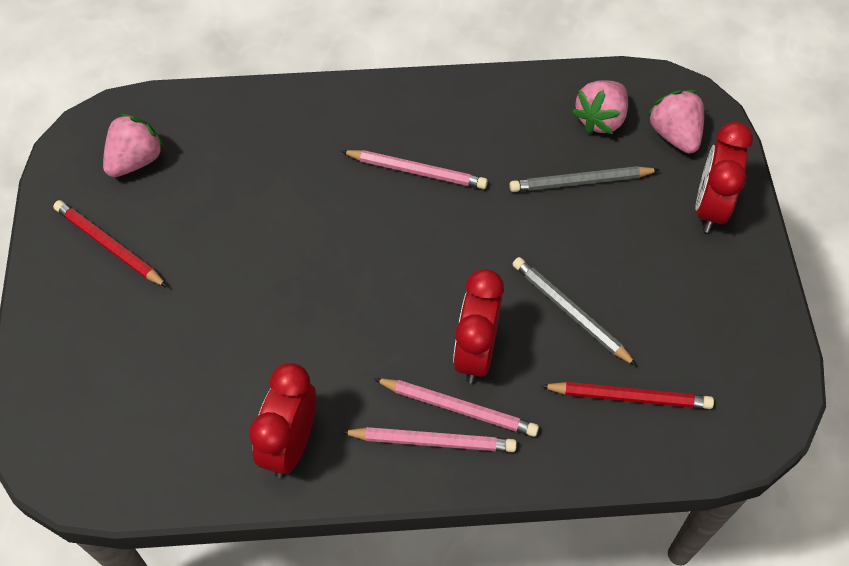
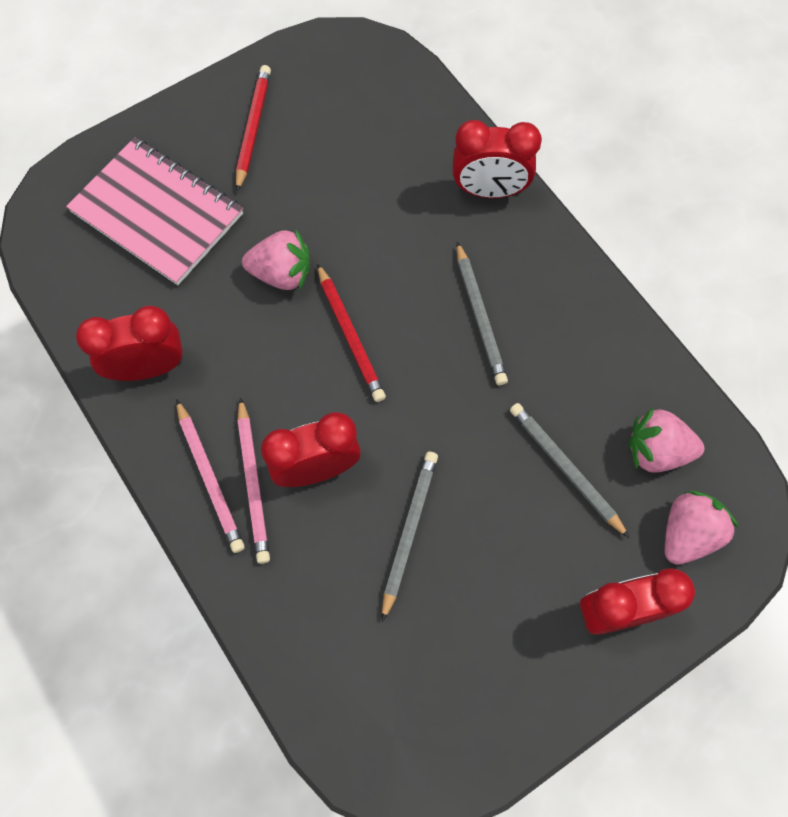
camera: 60 degrees right, 10 degrees up
(135, 364) = (157, 213): none -> pink notebook
(136, 161) = (346, 96): pink strawberry -> pink strawberry (282, 273)
(309, 108) = (489, 190): none -> red clock
(417, 171) = (480, 317): pink pencil -> grey pencil
(629, 397) = (348, 631): red pencil -> red pencil (350, 335)

